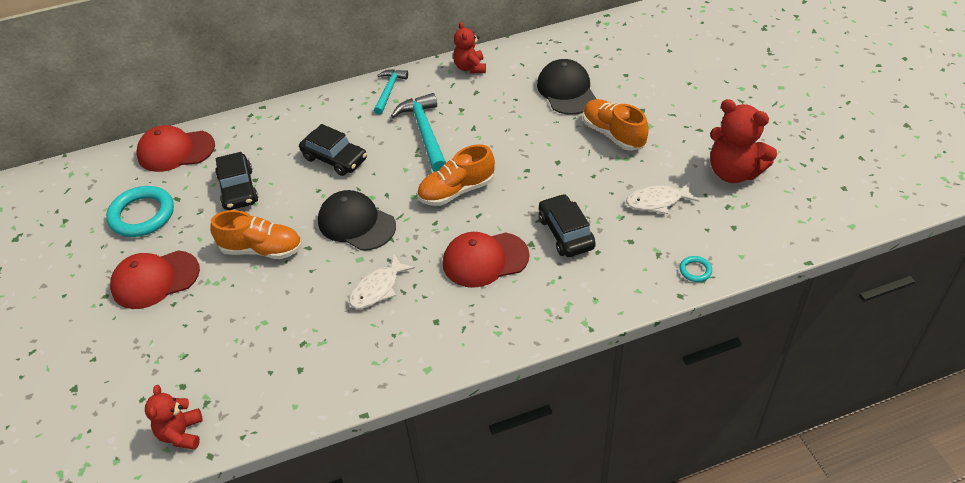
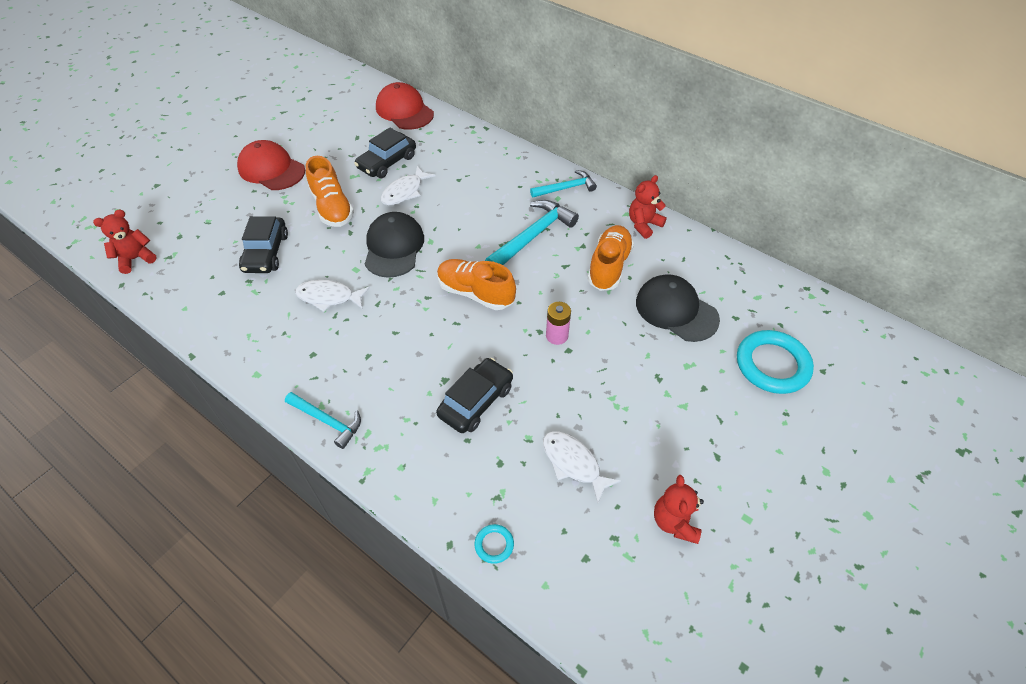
camera: 55 degrees right, 5 degrees up
(142, 215) = (329, 130): turquoise ring -> turquoise ring (772, 365)
(291, 191) = (404, 192): none -> white fish
(335, 158) = (458, 197): black car -> black car (266, 253)
(485, 259) = (403, 354): red cap -> none
(517, 333) = (327, 421): none -> turquoise hammer
(539, 162) = (557, 336): none -> pink battery
(566, 90) = (676, 310): black cap -> black cap turned 90 degrees counterclockwise
(613, 134) = (644, 378): orange shoe -> orange shoe (609, 266)
(734, 172) = (675, 522): red teddy bear -> red teddy bear, size x0.61

